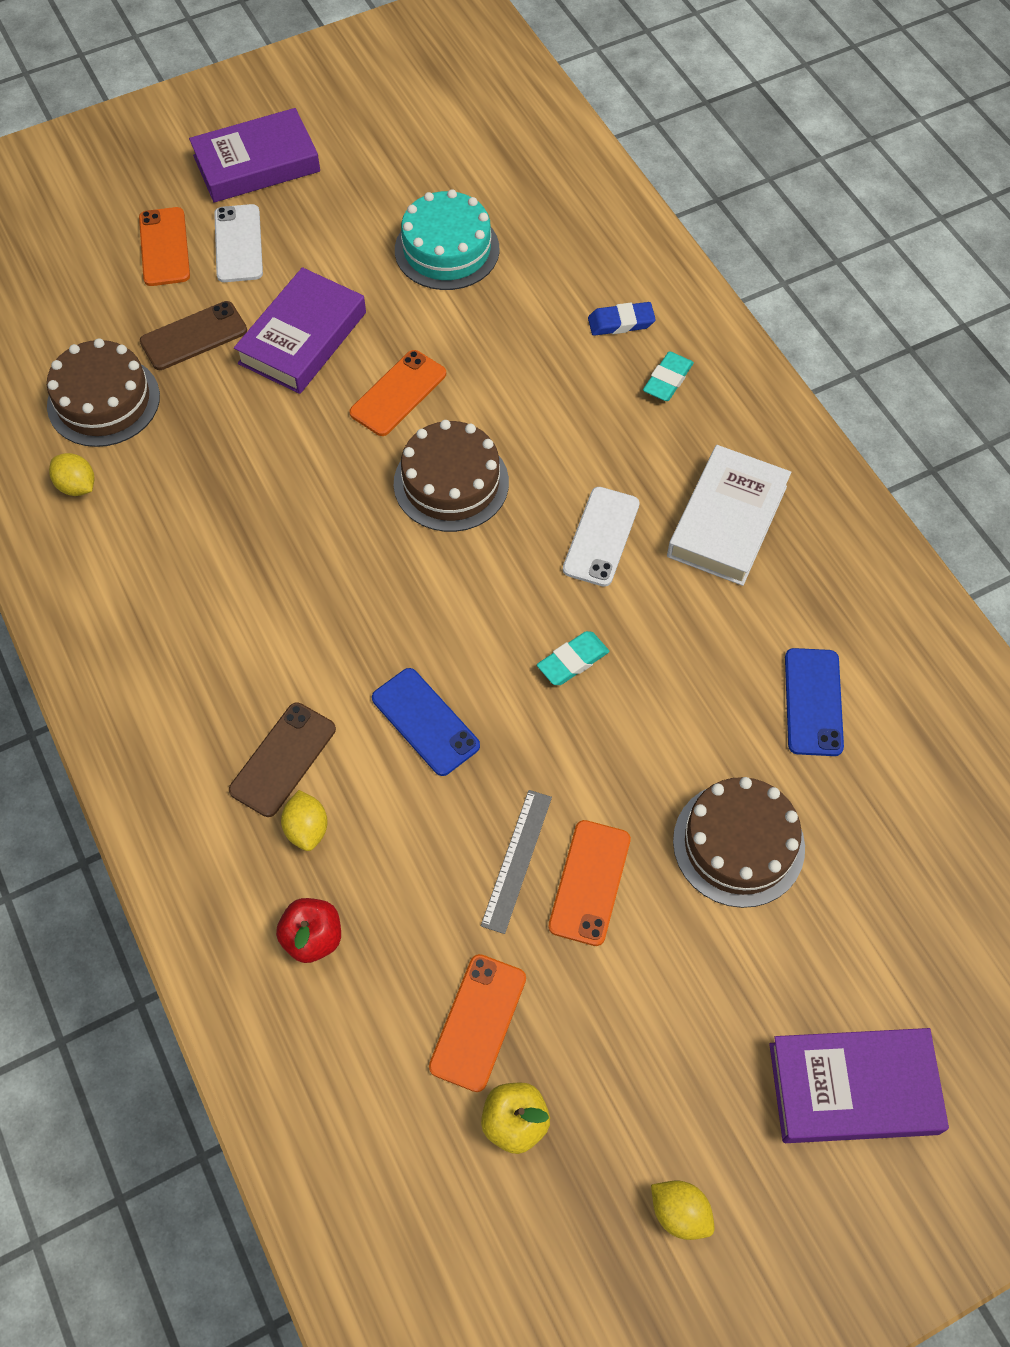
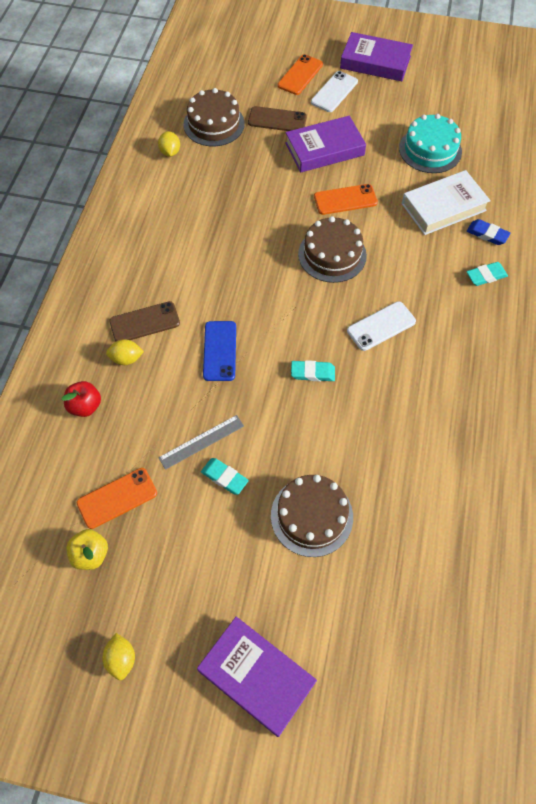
camera: 40 degrees right, 0 degrees up
(307, 829) = (126, 359): yellow lemon -> yellow lemon turned 60 degrees clockwise
(589, 882) = (224, 477): orange phone -> turquoise eraser
(727, 521) = (453, 362): white book -> white book (443, 207)
(813, 702) = (415, 479): blue phone -> none

